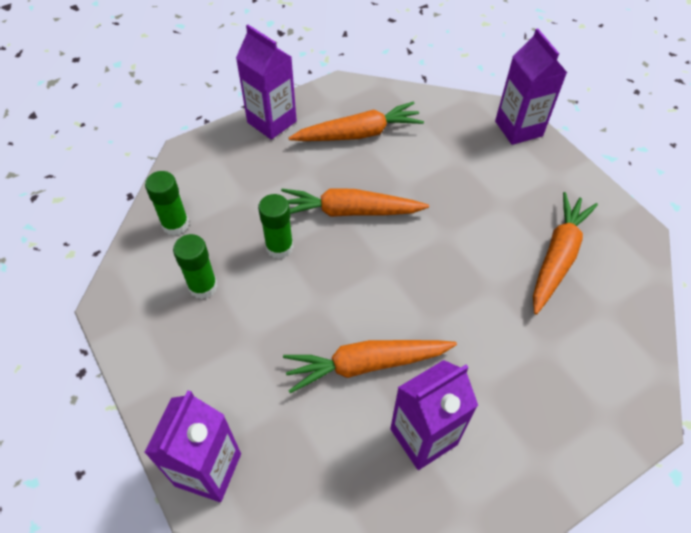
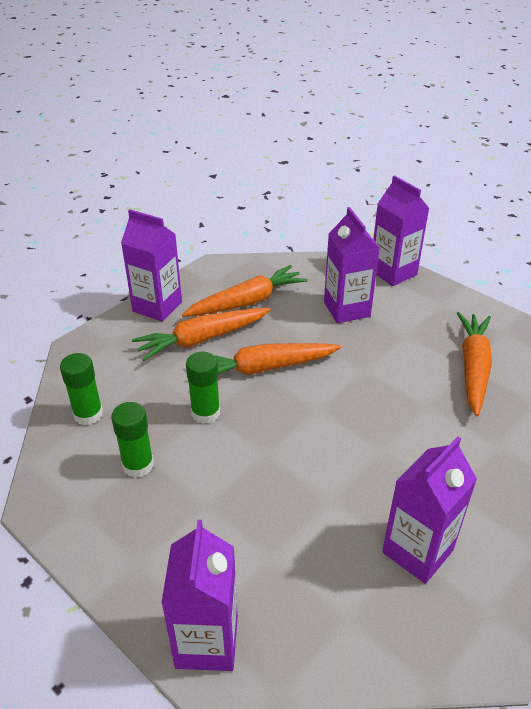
camera: 15 degrees left, 15 degrees down
(366, 364) = (334, 499): orange carrot -> orange carrot (202, 339)
(454, 162) = (346, 309): none -> purple carton

